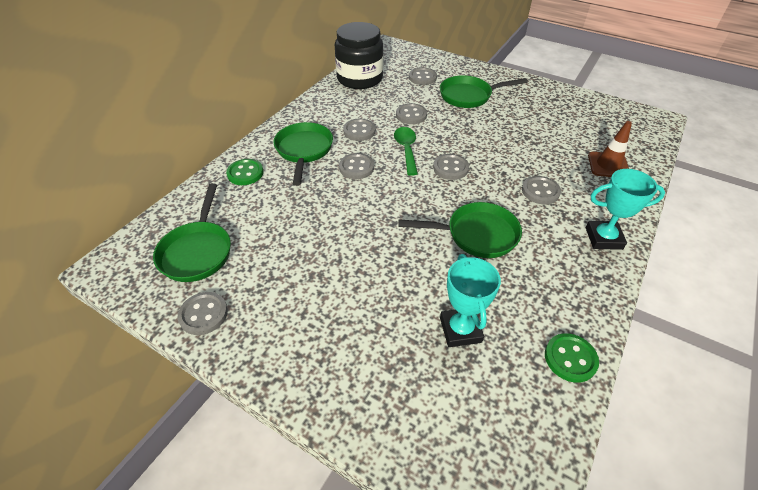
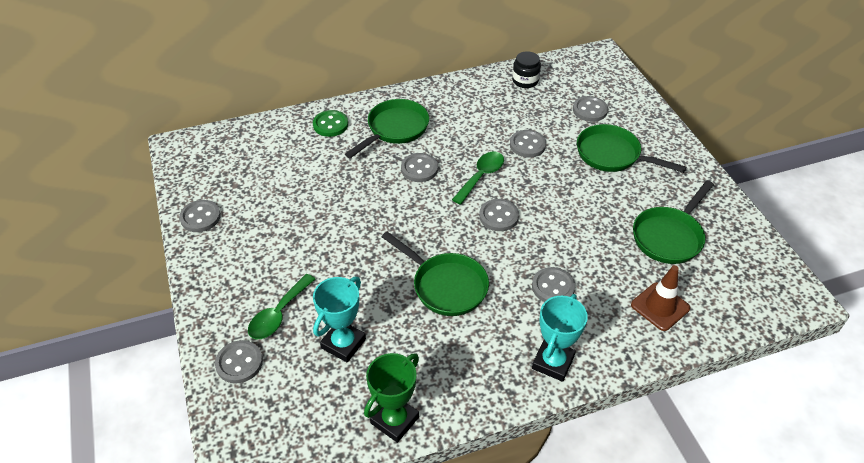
camera: 40 degrees right, 0 degrees up
(198, 251) = (239, 169): green pan -> green pan (669, 236)
(359, 131) = (461, 136): grey button -> grey button (239, 363)
(360, 78) = (525, 81): black jar -> black jar, size x0.49
(379, 346) = (278, 314): none -> green spoon
(570, 358) = (394, 420): green button -> green trophy
(603, 238) = (553, 362): turquoise trophy -> turquoise trophy turned 75 degrees clockwise

